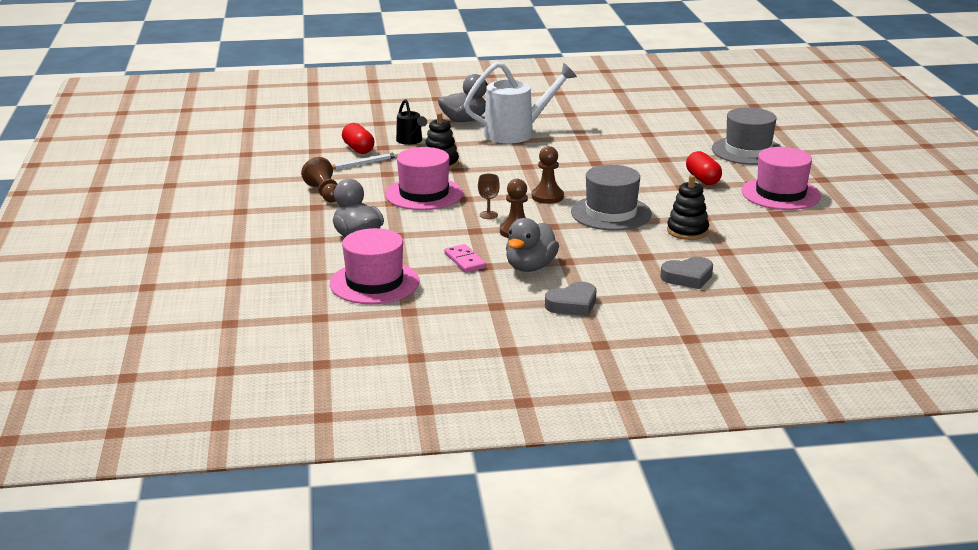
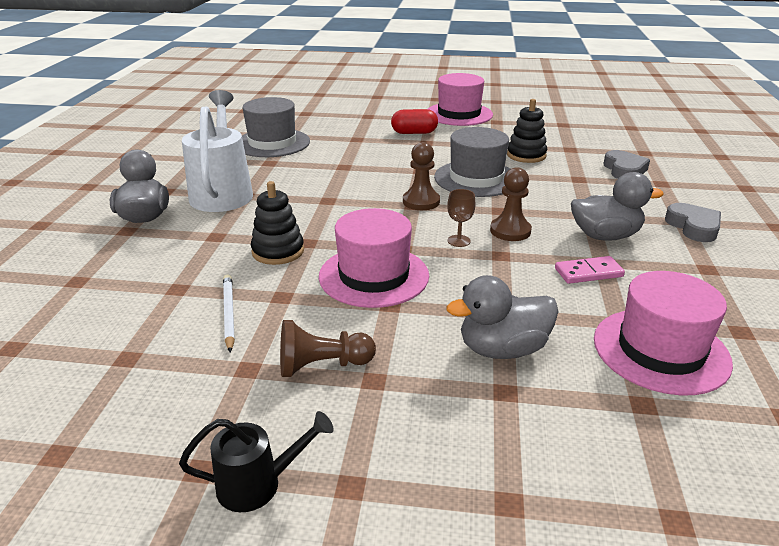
camera: 75 degrees left, 5 degrees up
(358, 149) = (165, 311): red capsule -> none
(411, 141) = (178, 263): black watering can -> black watering can (258, 484)
(530, 267) = (605, 236): grey duck -> grey duck turned 45 degrees counterclockwise
(748, 151) = (362, 109): grey hat -> grey hat (272, 143)

